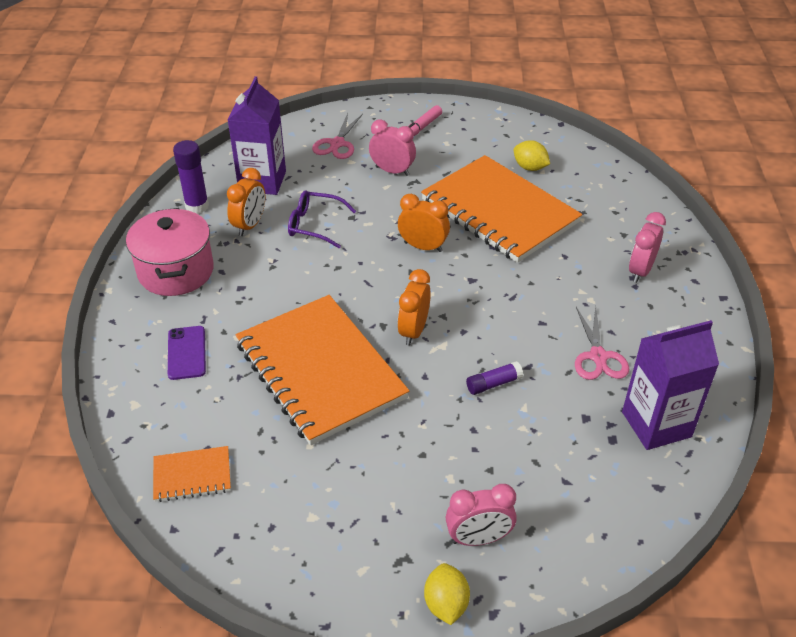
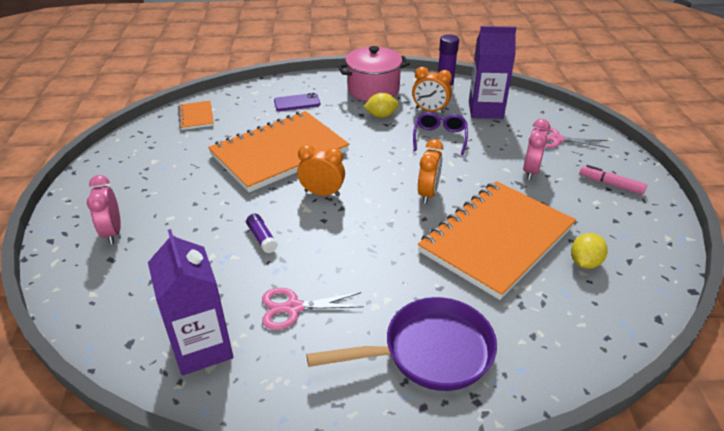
camera: 85 degrees right, 5 degrees down
(446, 604) = (67, 218): yellow lemon -> yellow lemon (381, 116)
(640, 271) = (429, 352): pink clock -> purple pan

